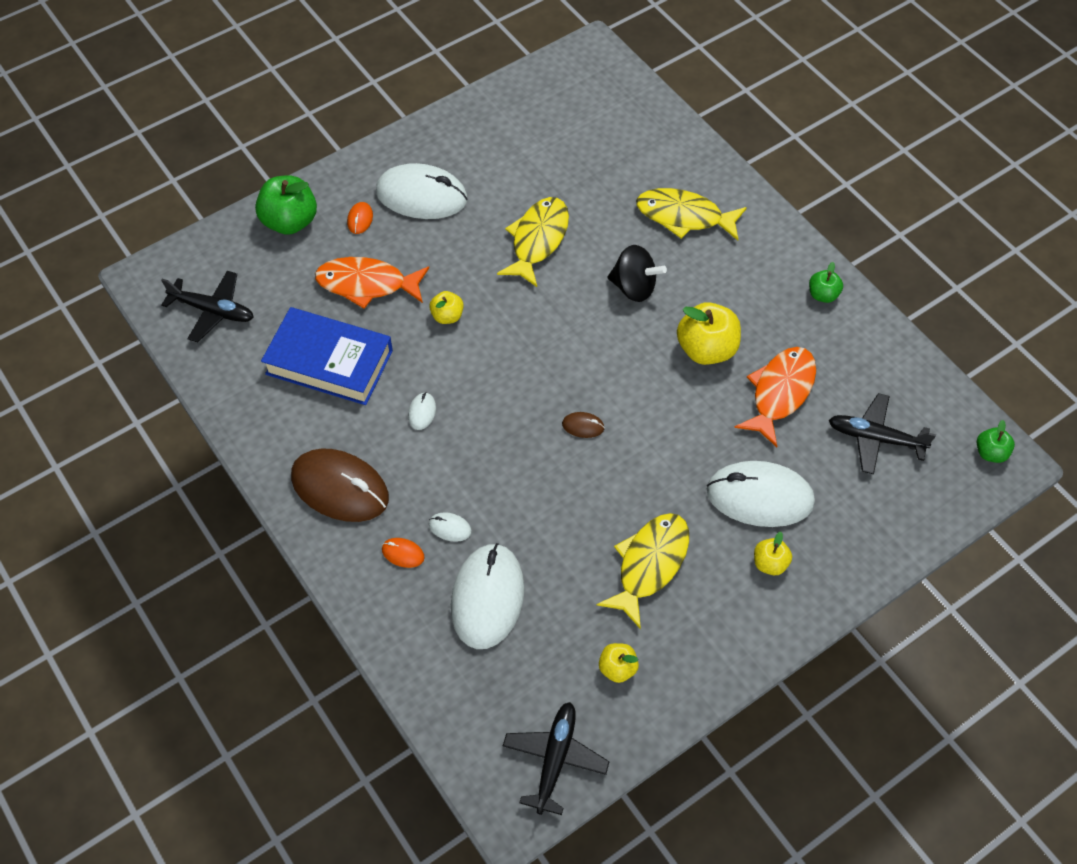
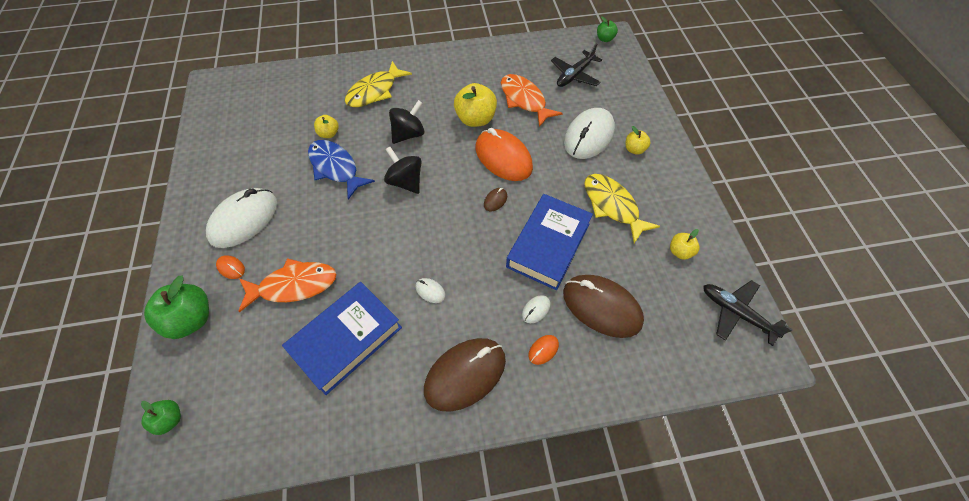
camera: 65 degrees left, 0 degrees up
(213, 311) = (231, 417): black plane -> none
(367, 284) = (294, 285): orange fish -> orange fish turned 135 degrees counterclockwise
(447, 316) = (359, 243): yellow apple -> yellow apple (329, 134)
(487, 597) = (601, 307): white mouse -> brown mouse
(538, 240) = (335, 168): yellow fish -> blue fish
(546, 510) = (548, 245): none -> blue book
(557, 319) = (405, 182): none -> black spinning top
(658, 408) = (503, 158): none -> orange mouse
(822, 295) = (471, 57): green apple -> green apple (170, 419)

